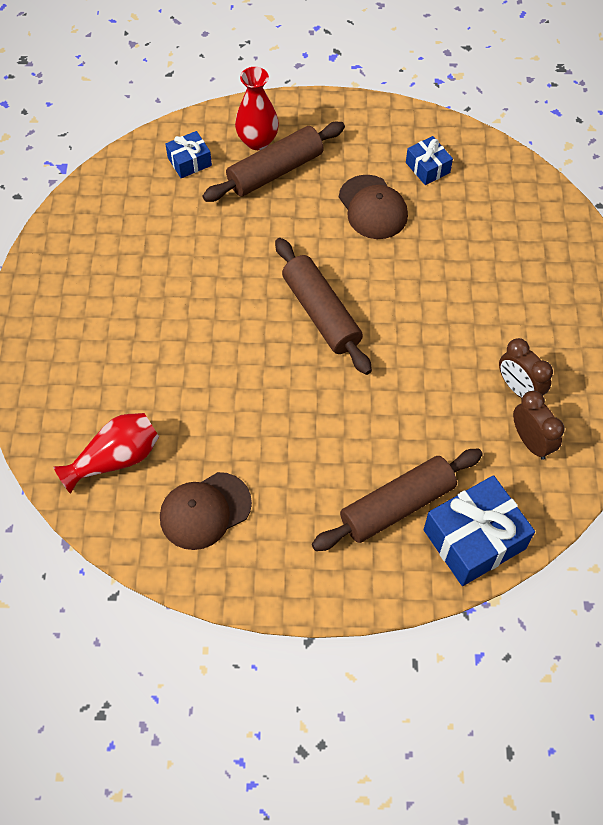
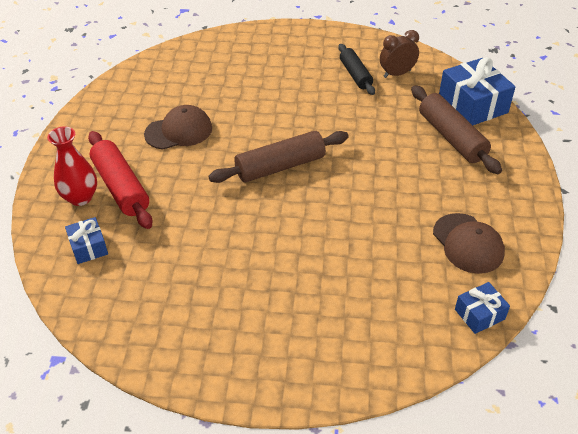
camera: 85 degrees left, 15 degrees down
(115, 459) = (423, 305): red vase -> none
(275, 171) = (121, 187): brown rolling pin -> red rolling pin
(427, 167) = (146, 99): blue gift -> blue gift (479, 314)
(518, 389) = (355, 75): brown clock -> black rolling pin

